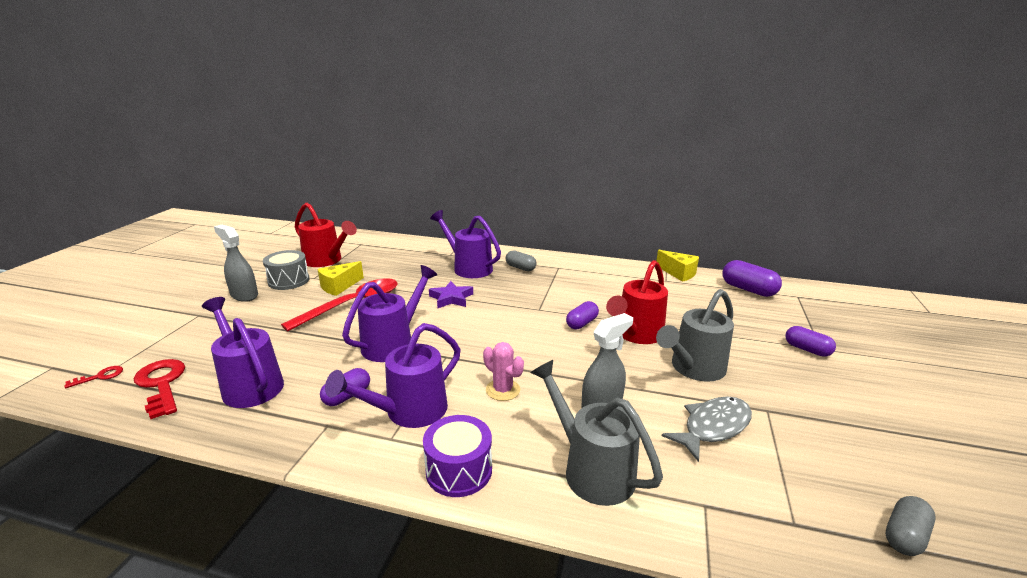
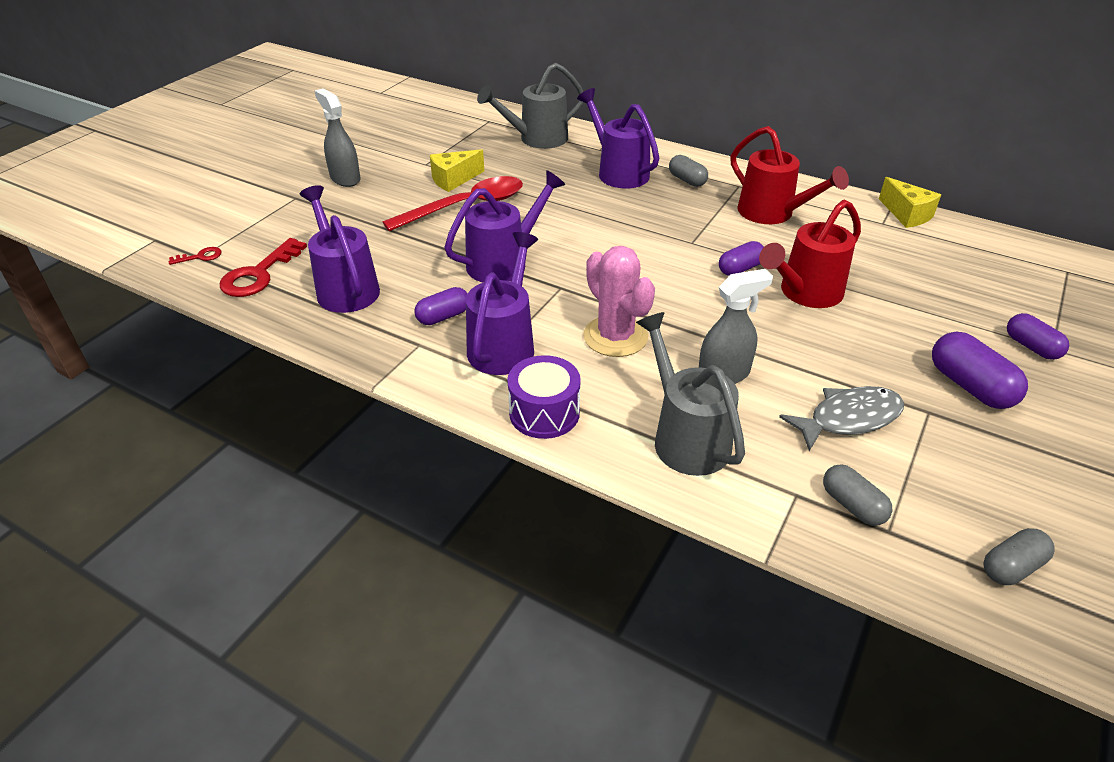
camera: 15 degrees right, 15 degrees up
(161, 384) = (259, 274): red key -> red key turned 135 degrees counterclockwise
(289, 281) = (396, 165): grey drum -> none
(326, 261) = (443, 141): red watering can -> red watering can (772, 214)
(408, 412) = (504, 344): purple watering can -> purple watering can turned 135 degrees clockwise
(451, 298) = (585, 213): purple star -> none
(503, 390) = (615, 337): pink cactus -> pink cactus, size x1.60
(693, 369) = (859, 348): grey watering can -> grey watering can (536, 139)
(748, 289) = (997, 252): purple capsule -> purple capsule (970, 386)
(754, 505) = (852, 505): none -> grey capsule

